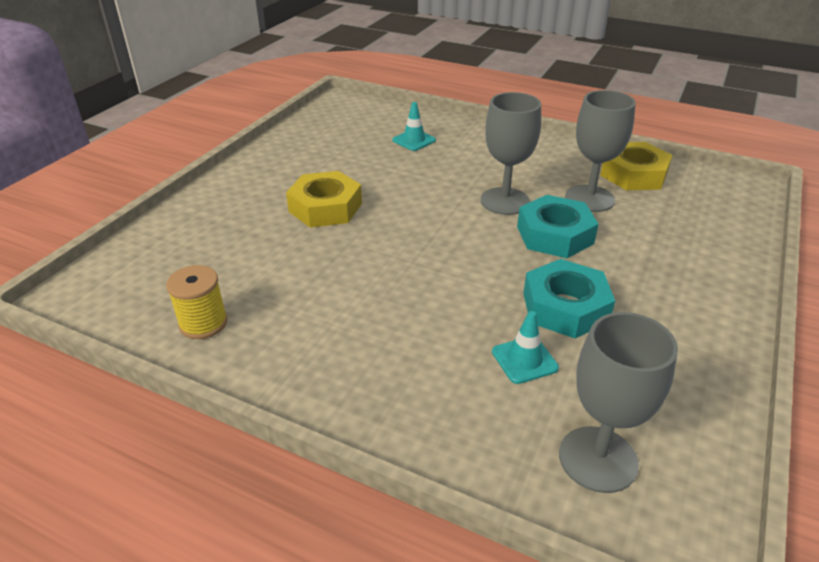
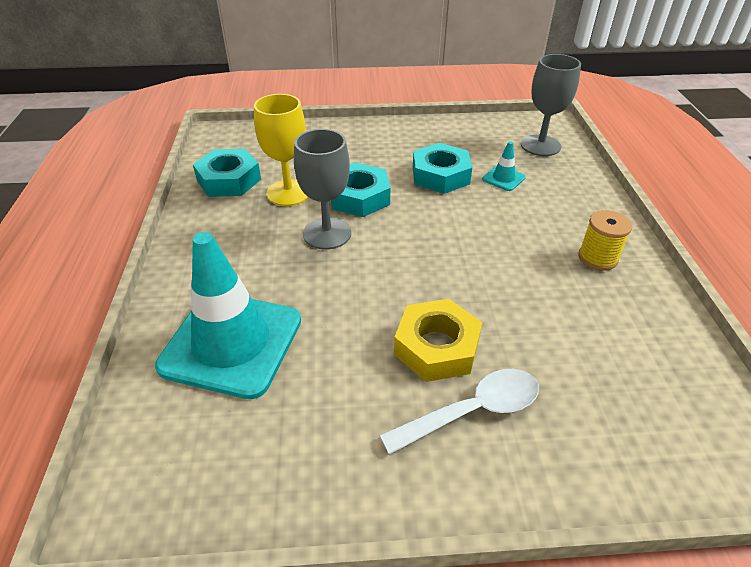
camera: 120 degrees left, 5 degrees up
(203, 323) = (655, 333): yellow spool -> yellow spool (597, 258)
(263, 201) = (472, 411): none -> white spoon
(414, 140) = (231, 343): turquoise traffic cone -> turquoise traffic cone, size x2.43
(589, 198) = (288, 193): grey goblet -> yellow goblet
(634, 174) = (229, 180): yellow nut -> turquoise nut

